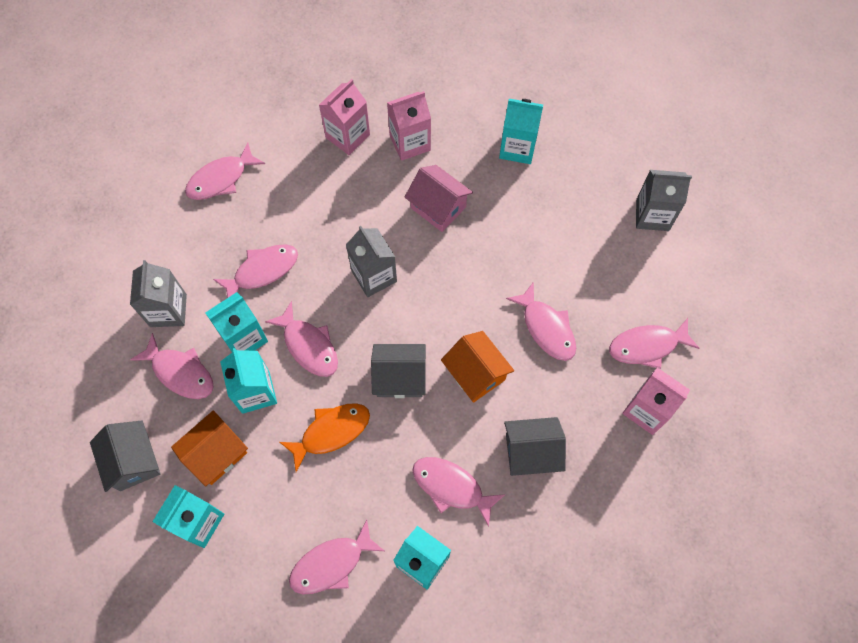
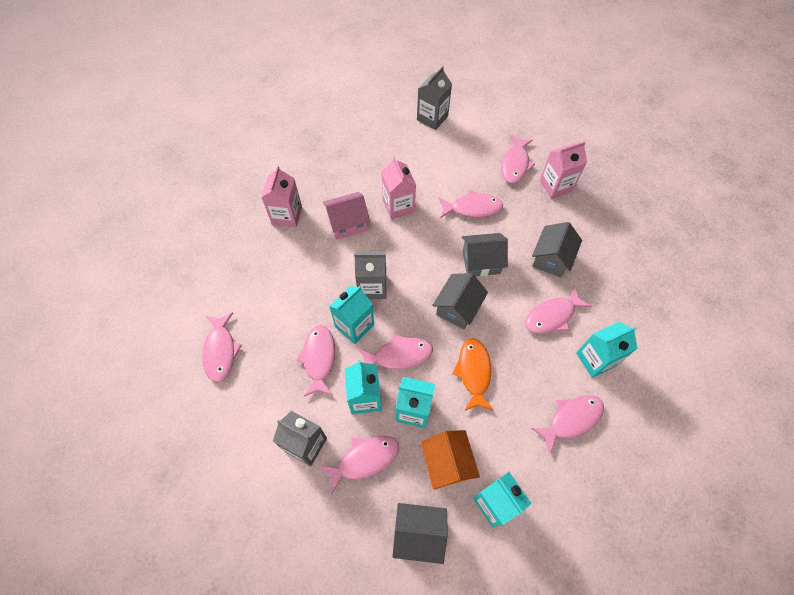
camera: 60 degrees left, 5 degrees down
(331, 564) = (571, 419): pink fish -> pink fish turned 120 degrees counterclockwise
(347, 136) = (252, 249): pink carton -> pink carton (398, 206)
(475, 373) = (481, 262): orange house -> grey house
(517, 148) = (337, 159): turquoise carton -> turquoise carton (354, 325)

